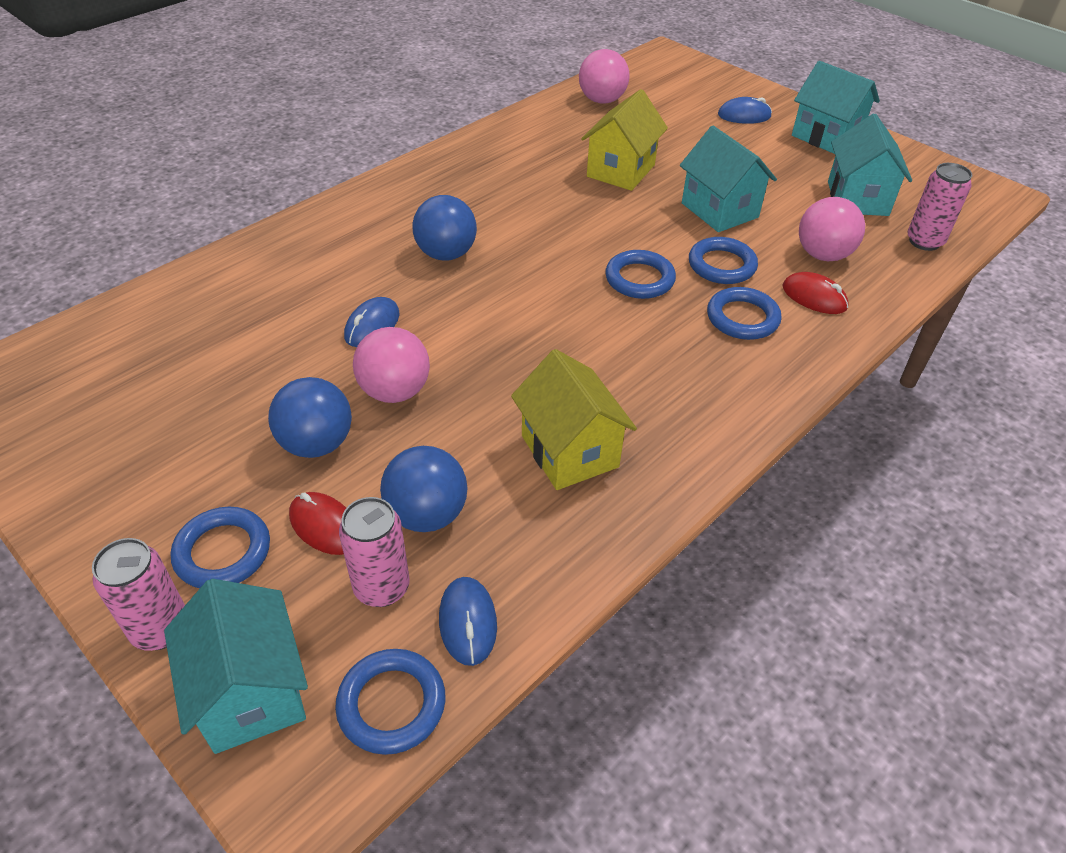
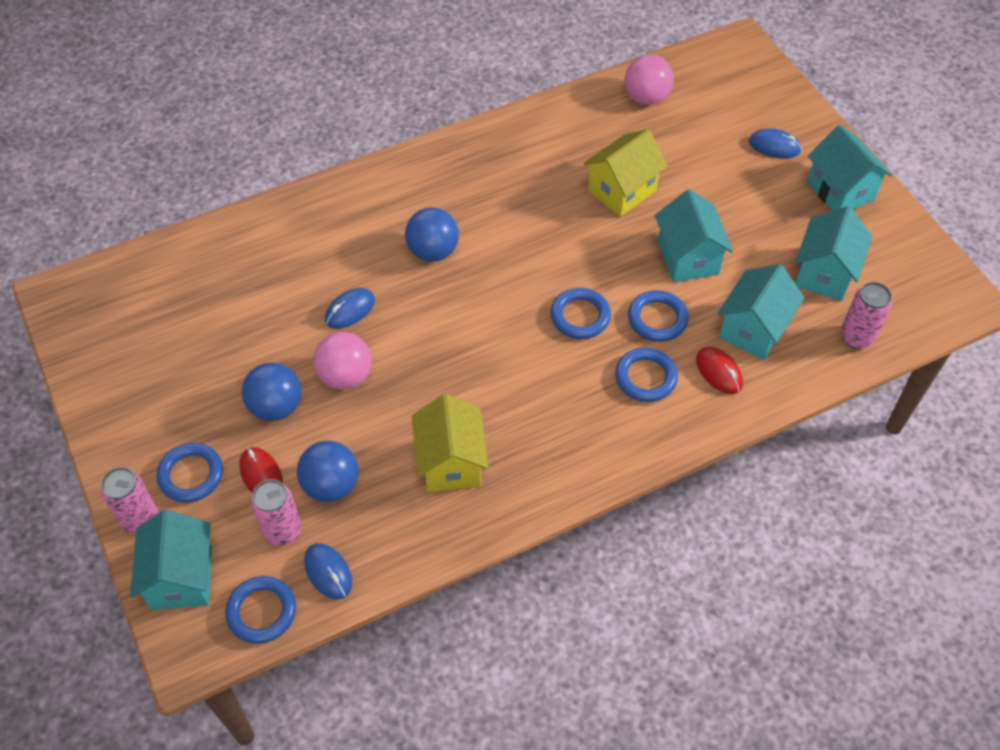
camera: 20 degrees right, 10 degrees up
(467, 622) = (328, 572): blue mouse -> blue mouse turned 45 degrees counterclockwise
(823, 255) = (753, 329): pink ball -> turquoise house

